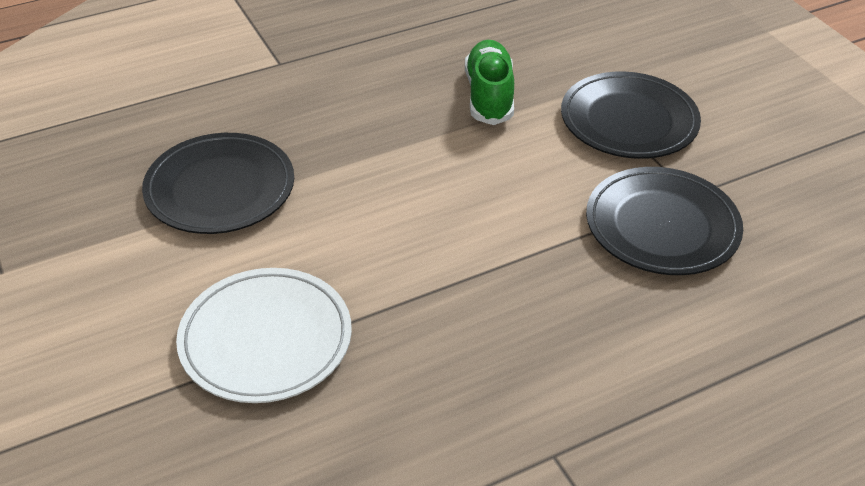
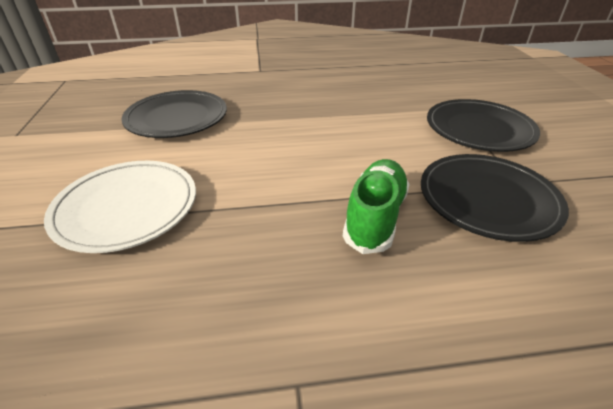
camera: 20 degrees right, 5 degrees down
(489, 96) = (380, 102): green shoe -> green shoe (375, 217)

